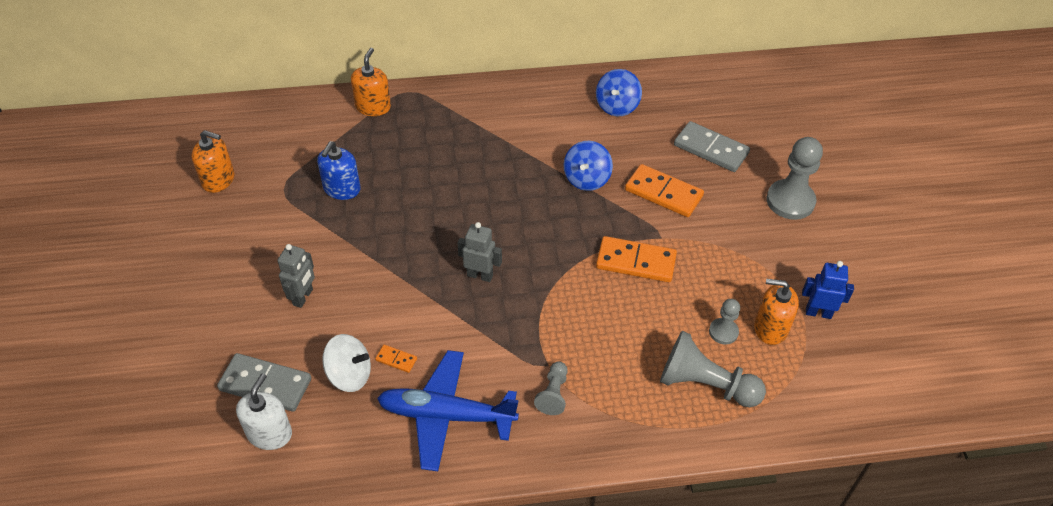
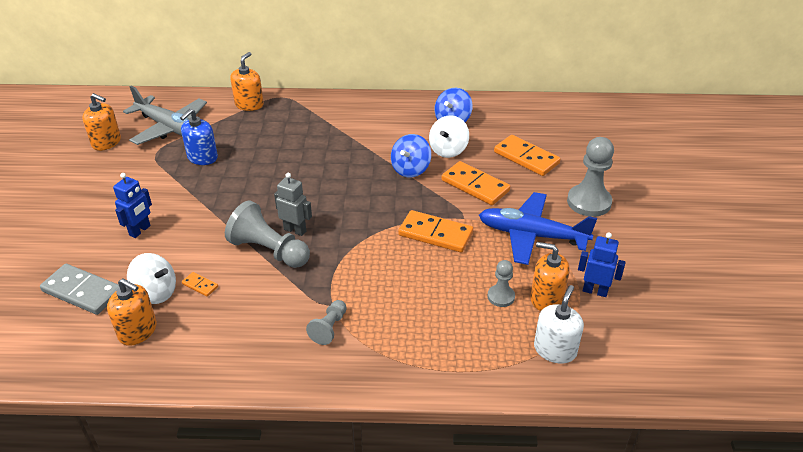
camera: 10 degrees right, 10 degrees down
(269, 433) = (70, 329): white soap dispenser -> white soap dispenser (555, 350)
(289, 151) = (170, 128): none -> grey plane
(303, 297) = (140, 230): grey robot -> blue robot
(346, 425) = (138, 331): none -> orange soap dispenser
(445, 415) = (227, 334): blue plane -> blue plane (531, 235)
(622, 147) = (448, 150): none -> white spinning top
(705, 384) = (472, 337): grey pawn -> grey pawn (269, 250)
(711, 149) = (526, 158): grey domino -> orange domino

